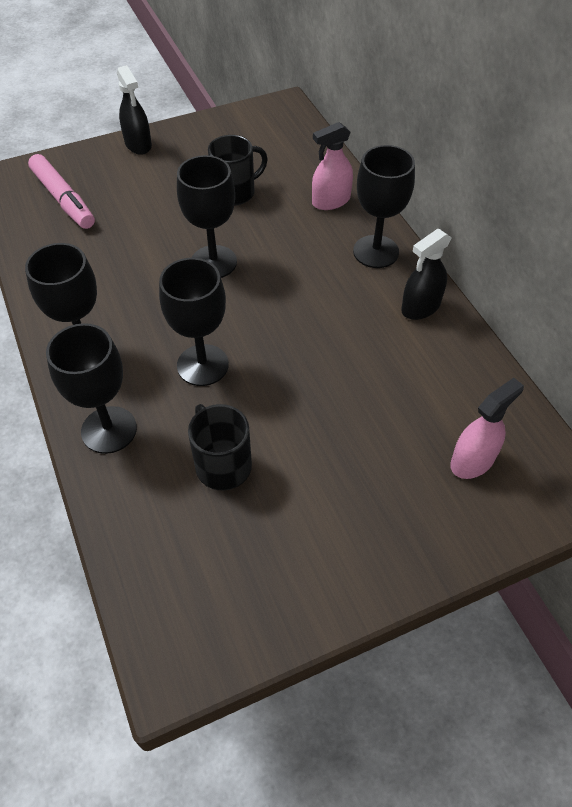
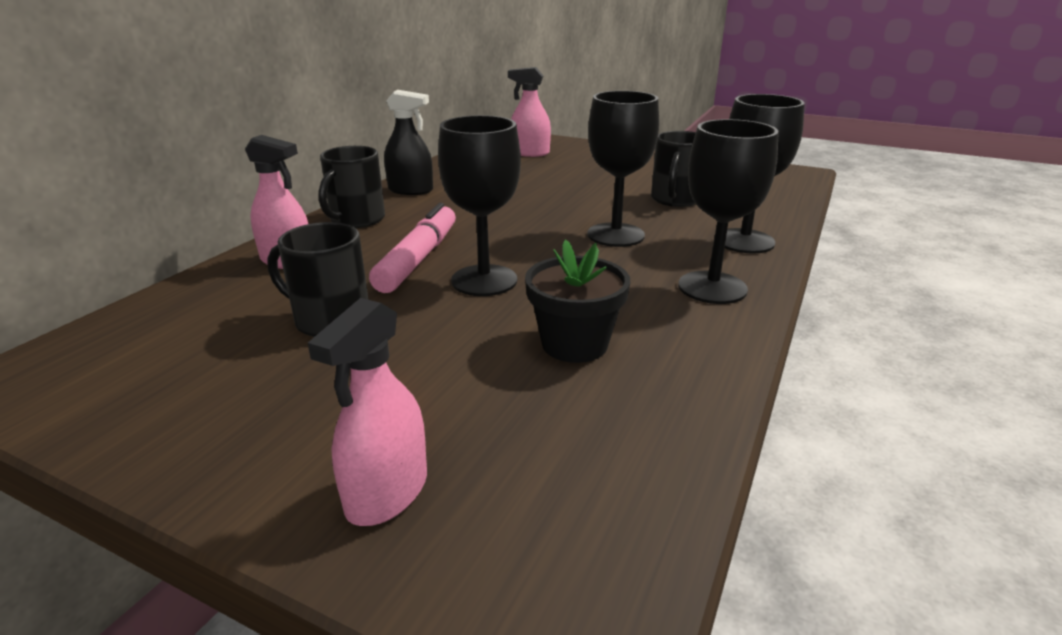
camera: 130 degrees left, 25 degrees down
(63, 199) = (533, 471): pink marker -> pink marker (418, 259)
(99, 166) = (387, 493): none -> pink spray bottle
(113, 256) = (574, 344): none -> black flower pot
(138, 144) = (263, 484): black spray bottle -> none
(376, 252) = (356, 220): black goblet -> black mug

